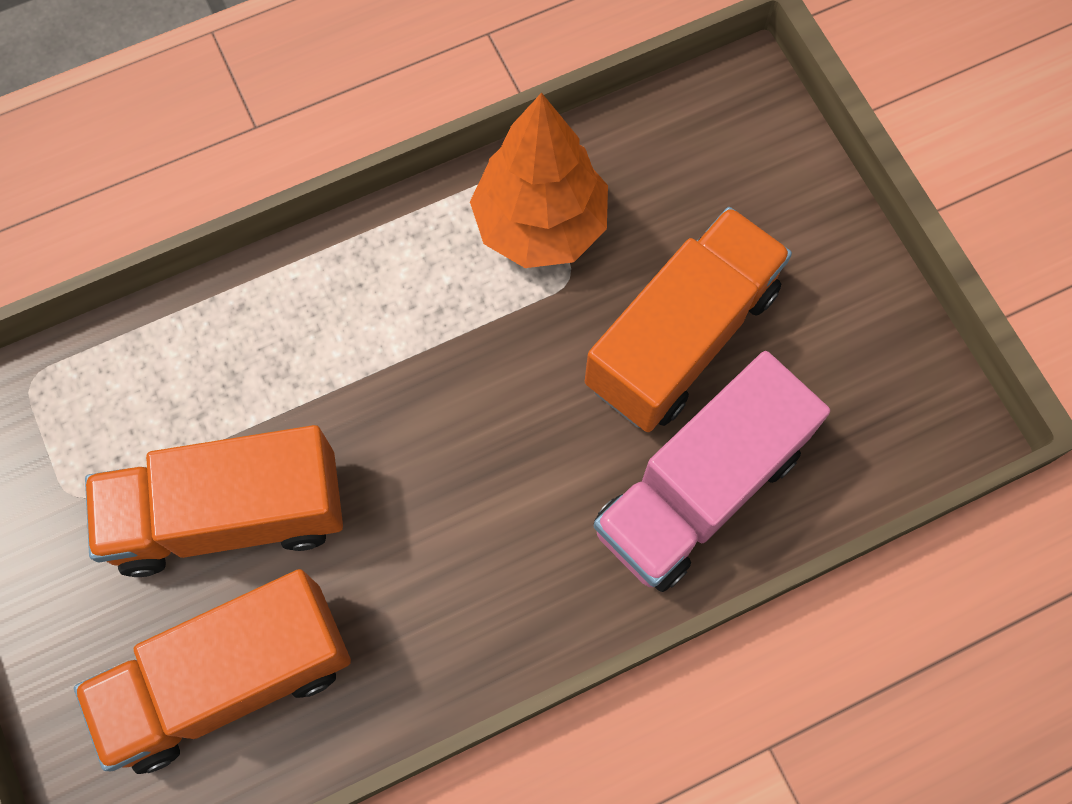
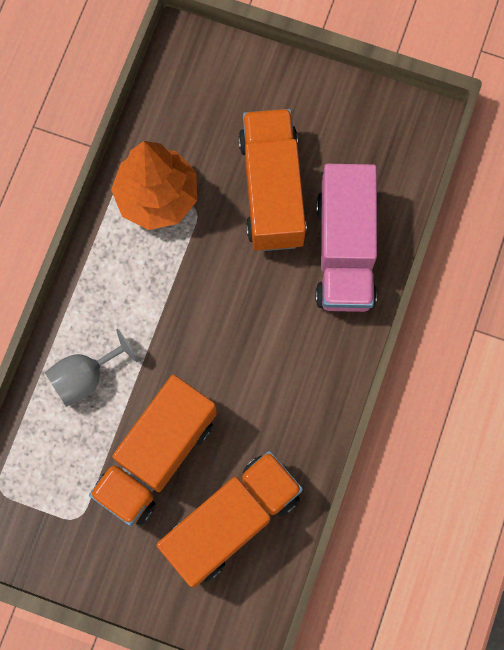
camera: 45 degrees left, 5 degrees up
(230, 679) = (231, 521): orange truck -> orange truck turned 150 degrees counterclockwise
(251, 347) = (85, 377): none -> grey goblet

